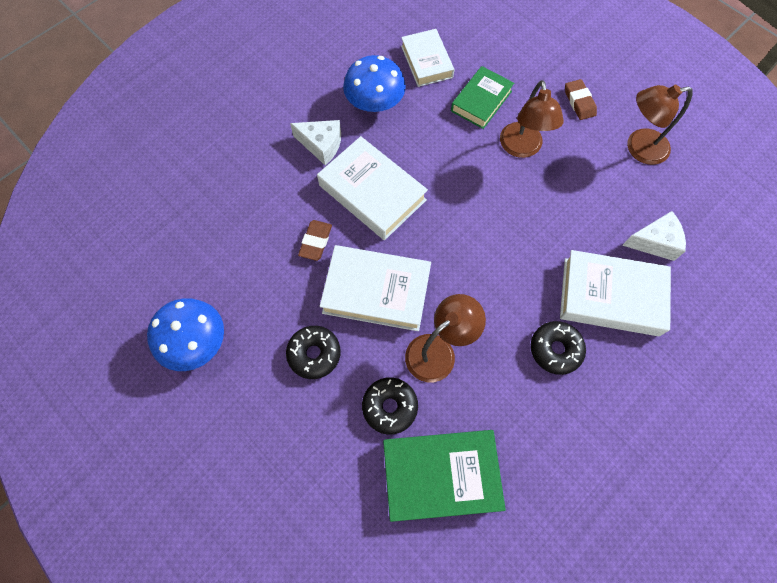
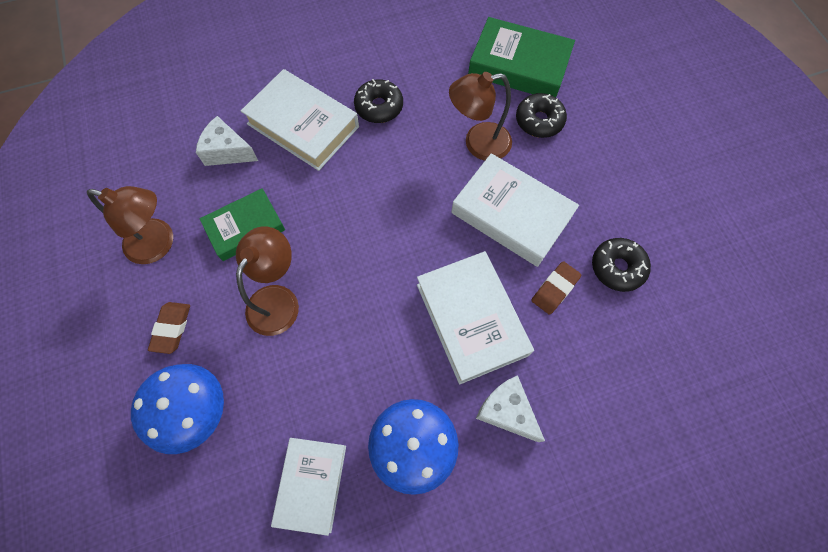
camera: 155 degrees left, 0 degrees up
(196, 342) = (703, 239): blue mushroom -> blue mushroom (193, 411)
(314, 354) = (591, 184): black donut -> black donut (617, 268)
(481, 101) = (281, 384): green book -> green book (245, 227)

